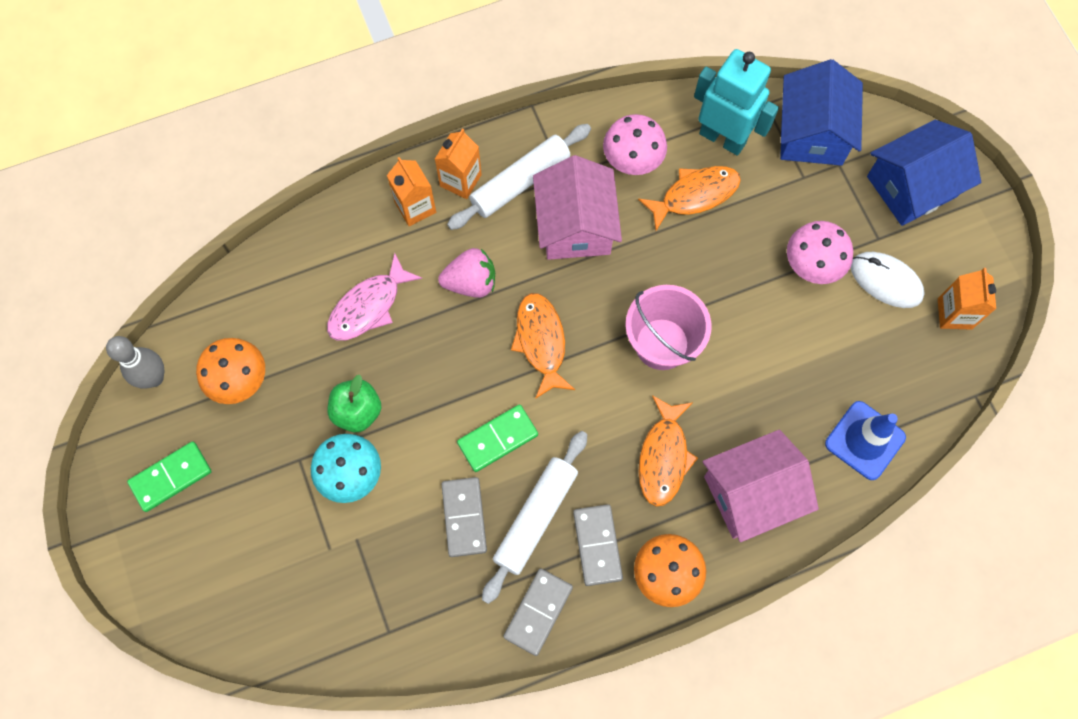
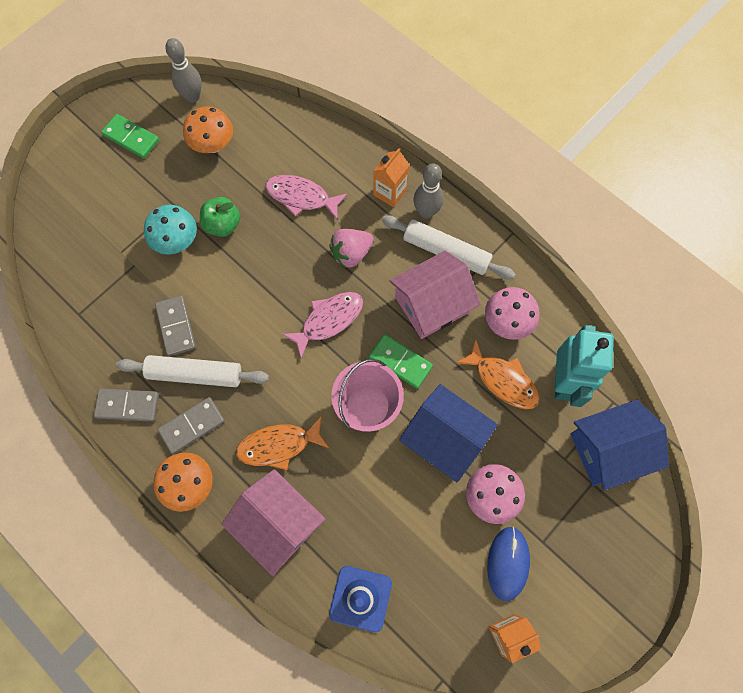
camera: 65 degrees right, 0 degrees up
(460, 180) = (426, 212): orange carton -> grey bowling pin
(464, 517) = (176, 326): grey domino -> grey domino turned 75 degrees counterclockwise
(471, 282) = (351, 253): pink strawberry -> pink strawberry turned 90 degrees clockwise
(497, 439) = (242, 323): green domino -> green domino (400, 362)
(541, 342) = (328, 320): orange fish -> pink fish
(886, 281) = (508, 563): white mouse -> blue mouse
(911, 186) = (606, 552): blue house -> blue house (444, 438)

